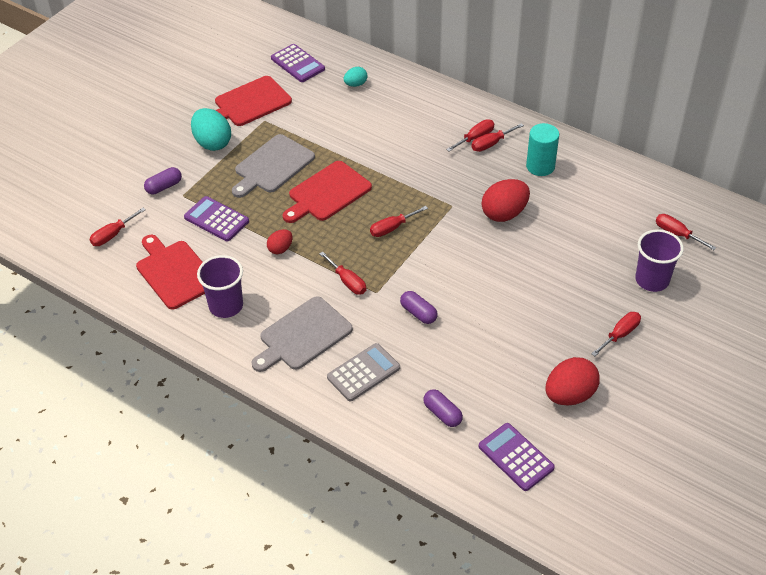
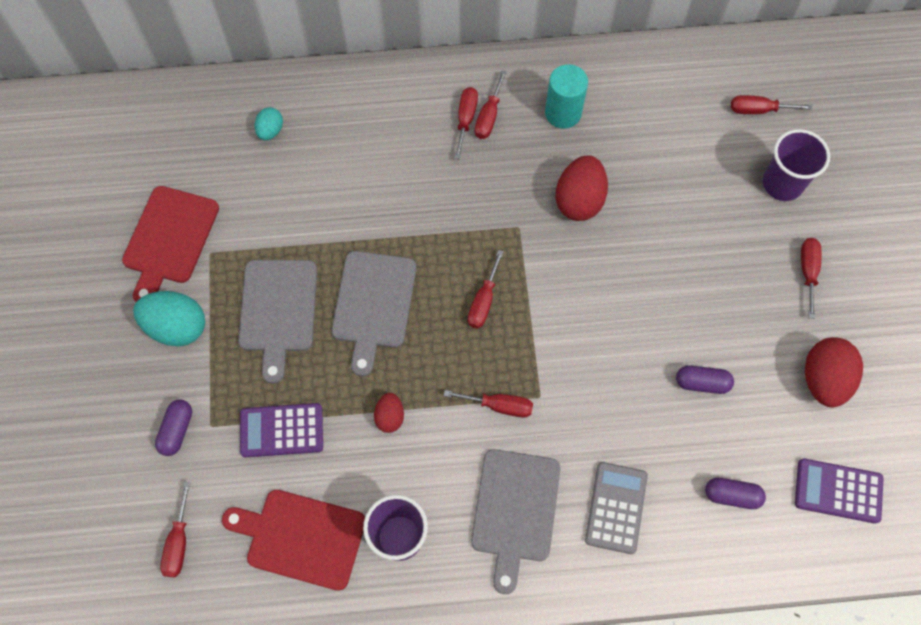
camera: 40 degrees left, 20 degrees up
(297, 64) = (175, 144): purple calculator -> none
(327, 193) = (373, 304): red cutting board -> grey cutting board
(418, 313) = (604, 391): purple capsule -> purple capsule (702, 383)

